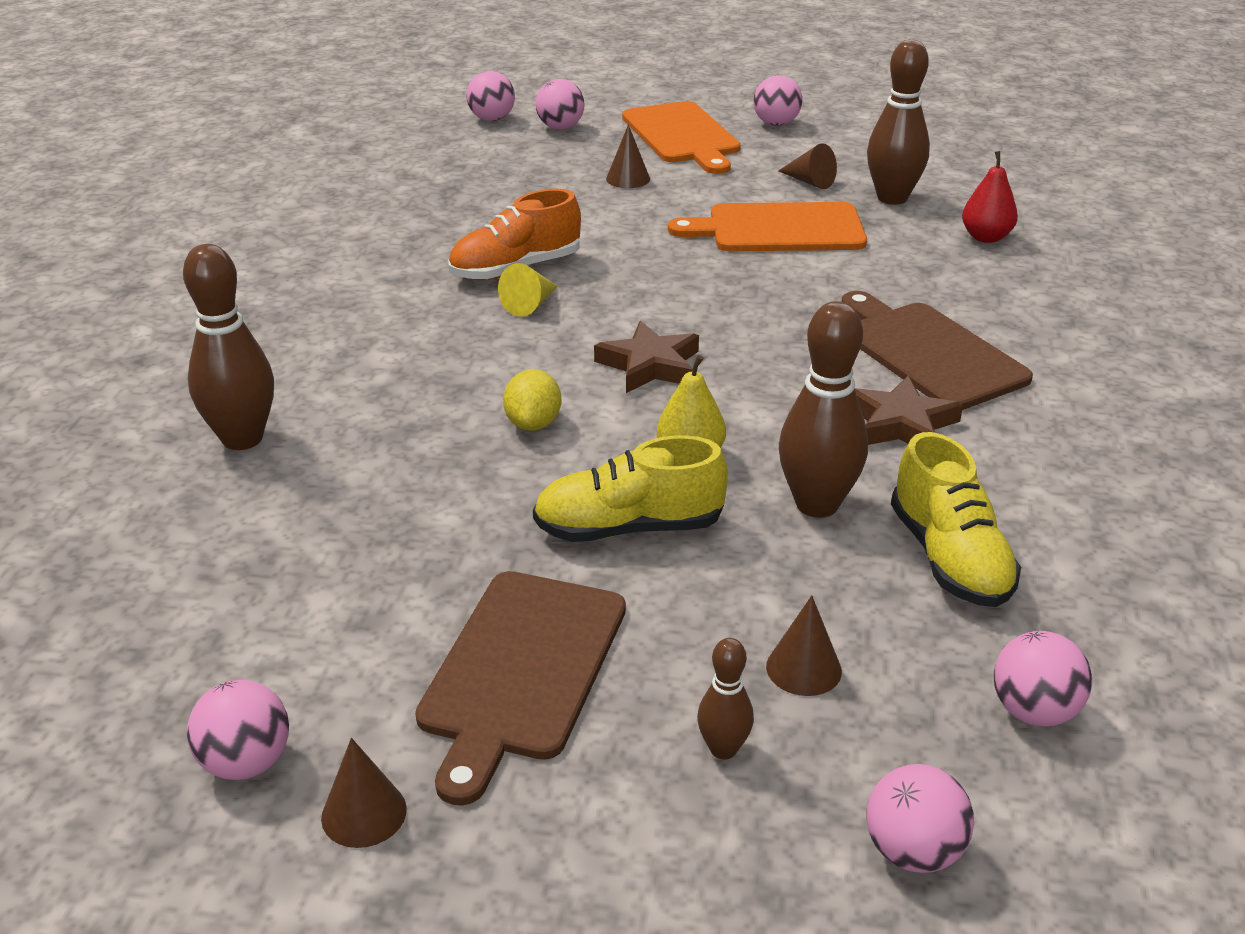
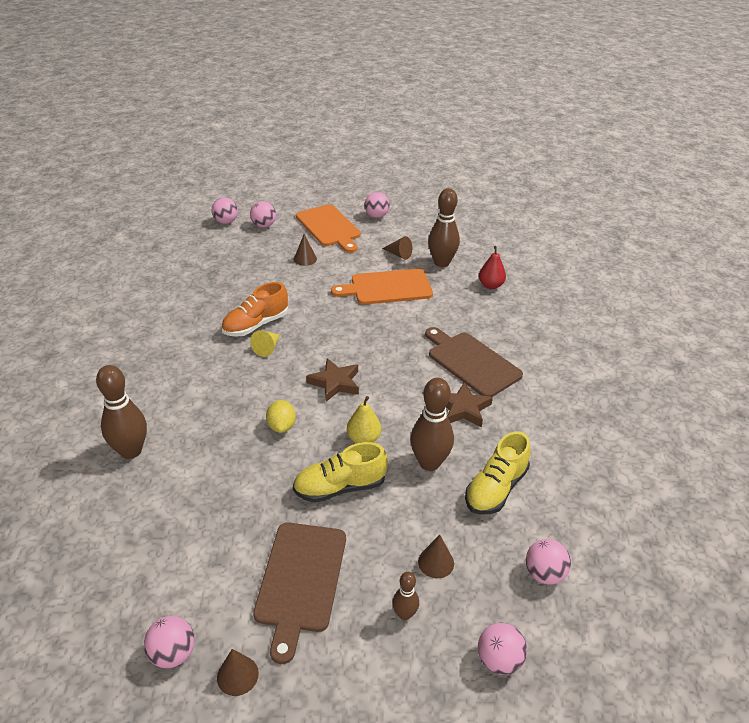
camera: 10 degrees left, 5 degrees up
(949, 558) = (496, 488): yellow shoe -> yellow shoe turned 60 degrees clockwise

